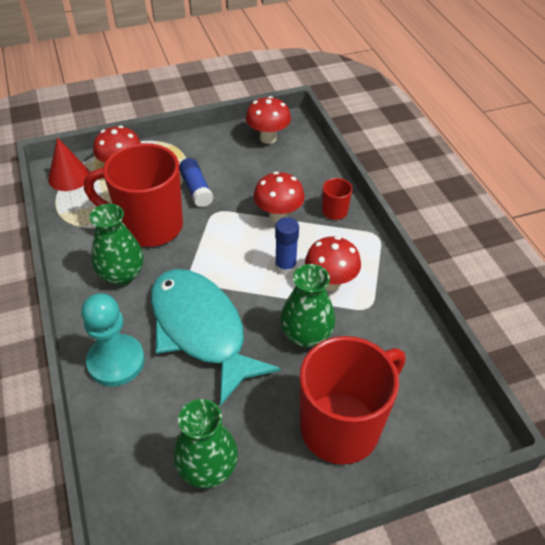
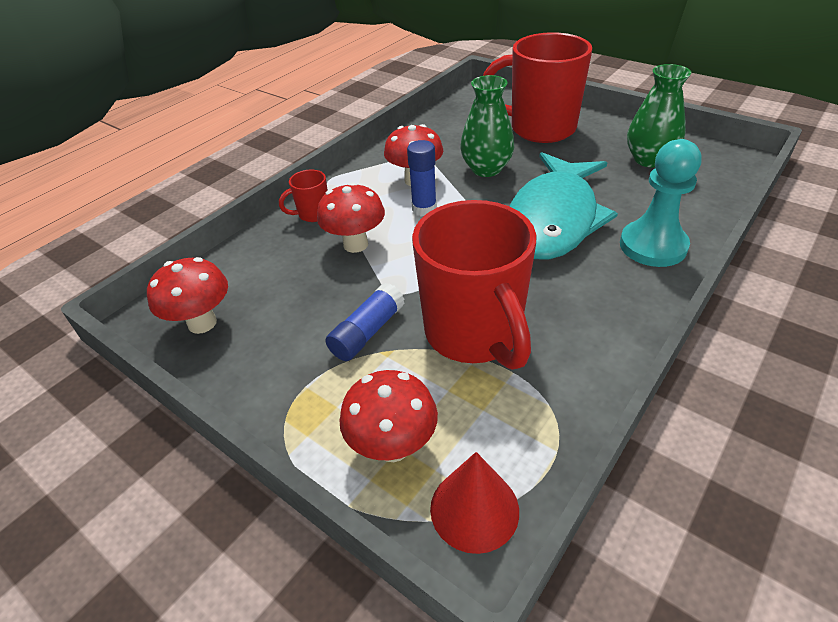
camera: 120 degrees left, 5 degrees down
(122, 275) = (566, 307): green vase -> none

